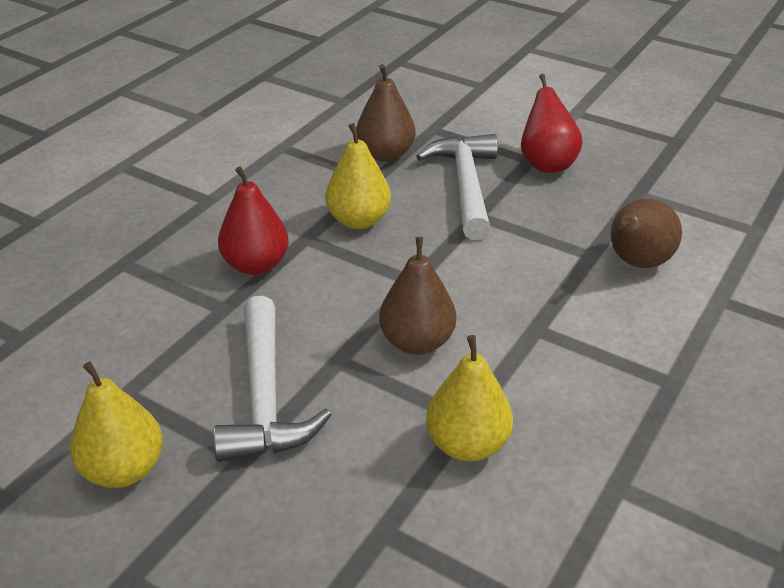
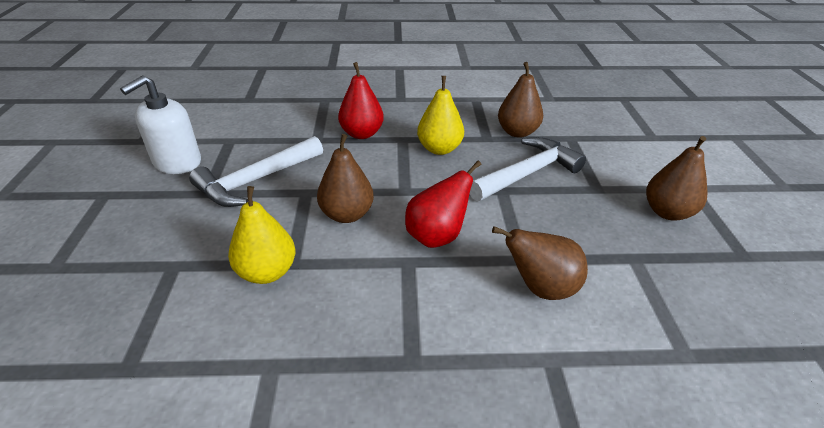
camera: 55 degrees right, 0 degrees up
(124, 469) = (177, 162): yellow pear -> white soap dispenser
(546, 164) = (603, 198): red pear -> red pear (437, 236)
(596, 143) = (667, 212): none -> brown pear

